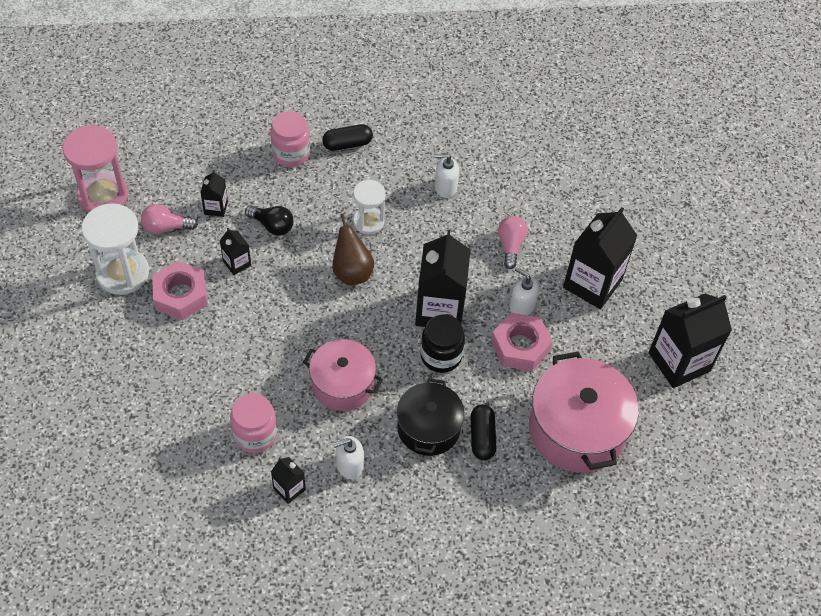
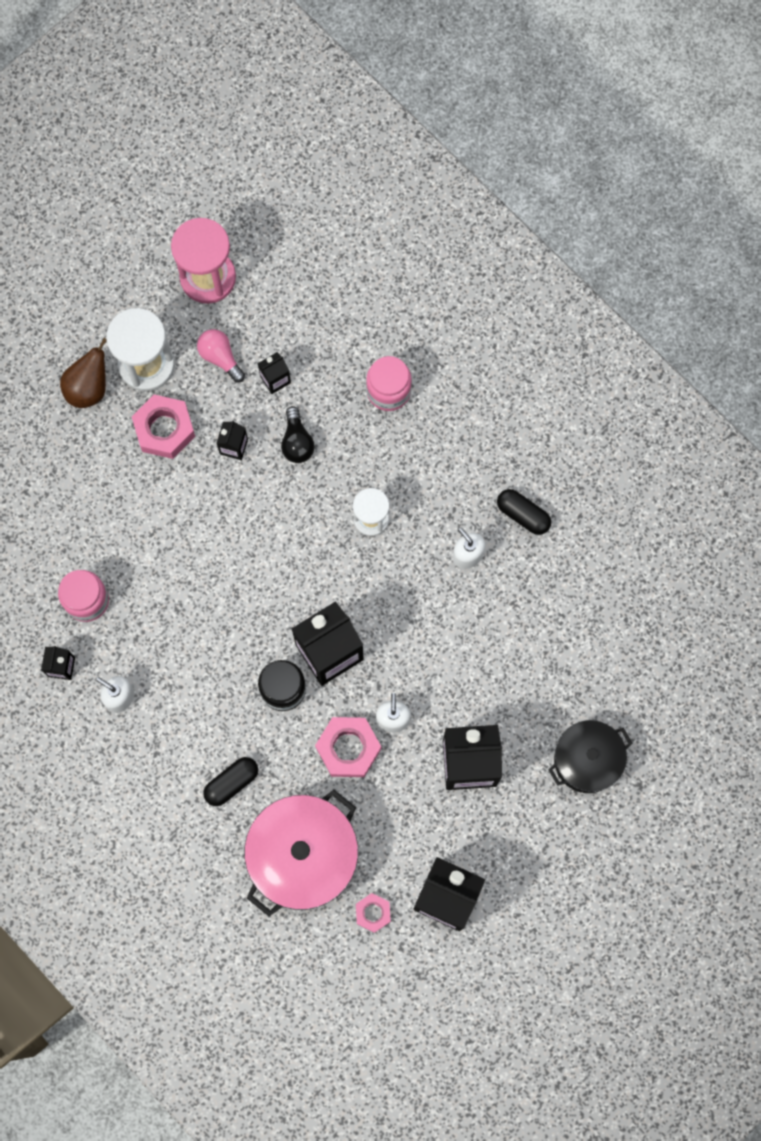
camera: 55 degrees right, 20 degrees up
(342, 384) = (188, 631): pink pot -> none
(347, 144) = (442, 430): black capsule -> black capsule (523, 514)
(352, 272) = (305, 548): brown pear -> brown pear (89, 388)
(428, 428) = (205, 732): black pot -> black pot (587, 760)
(510, 245) = (451, 661): pink light bulb -> none
(655, 415) = (373, 913): none -> pink nut

